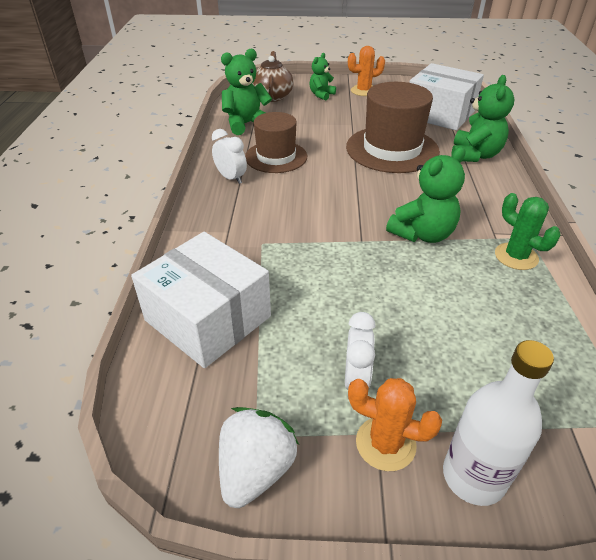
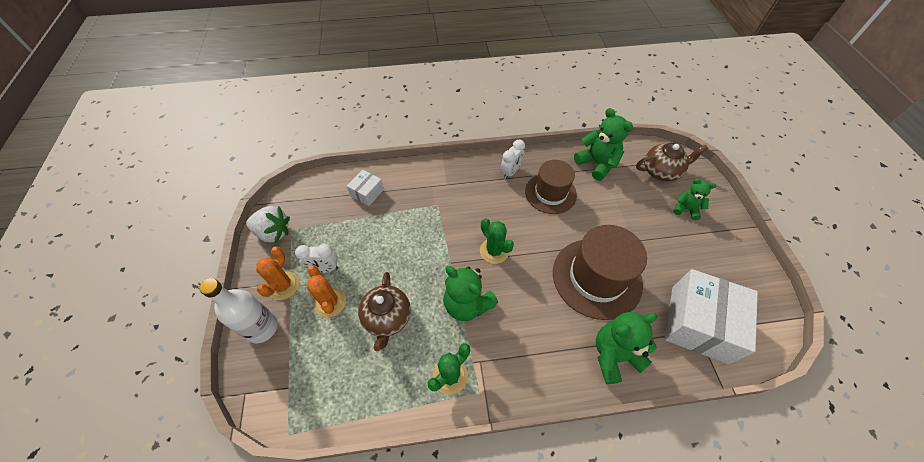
camera: 80 degrees right, 15 degrees up
(208, 318) = (367, 193): white box -> white box, size x0.48
(349, 205) = (494, 251): none -> green cactus
(363, 91) = (717, 245): orange cactus -> orange cactus (330, 302)
(445, 306) = (387, 318): none -> brown teapot
(474, 155) = (614, 355): green teddy bear -> green teddy bear turned 150 degrees clockwise

